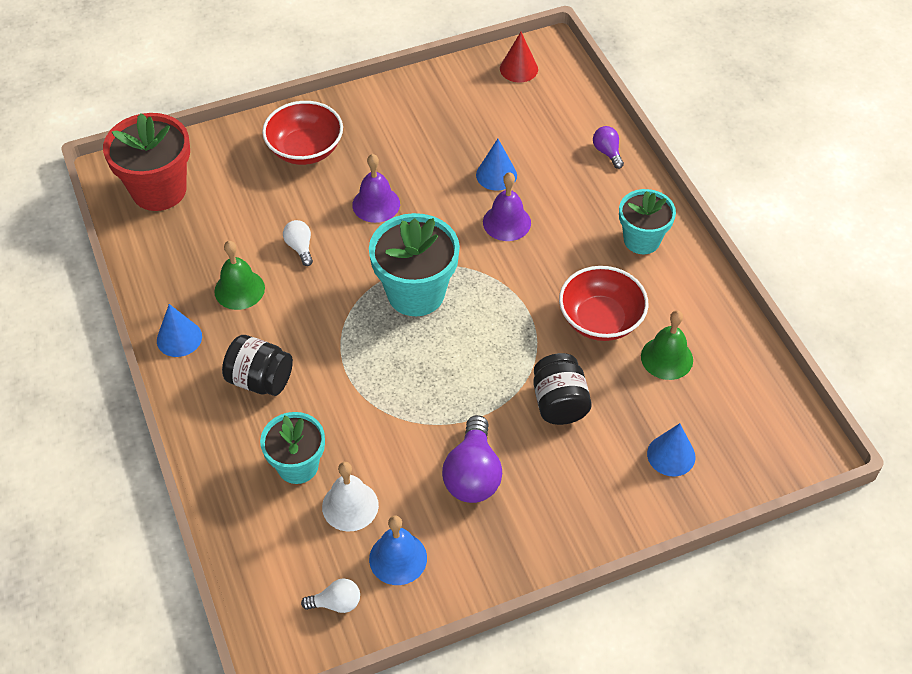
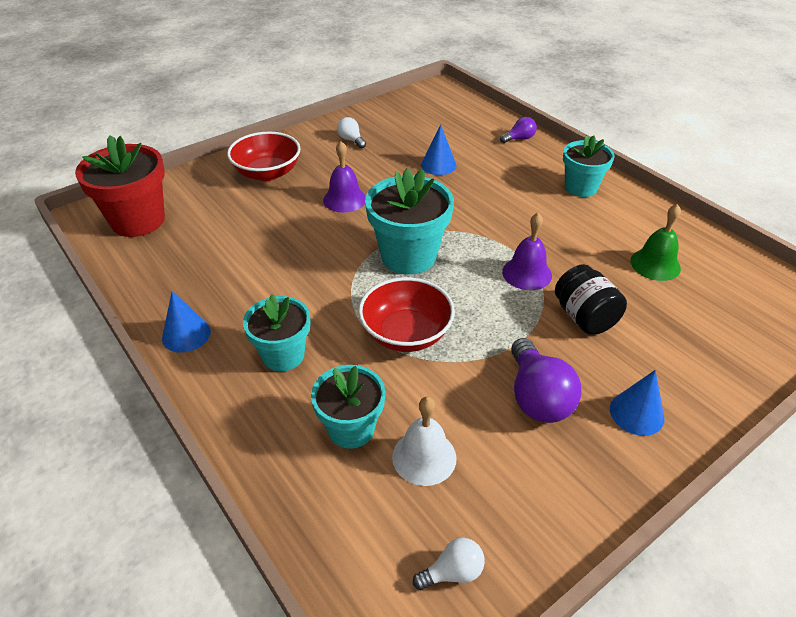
camera: 15 degrees left, 10 degrees down
(239, 289) = (238, 282): green bell -> none
(260, 380) = (283, 355): black jar -> turquoise flower pot
(300, 247) = (286, 241): white light bulb -> white light bulb (351, 140)
(398, 558) = (500, 501): blue bell -> none
(507, 222) = (463, 194): purple bell -> purple bell (527, 273)
(518, 69) = (423, 101): red cone -> none
(600, 320) = (581, 247): red bowl -> red bowl (406, 333)
(607, 152) = (519, 139): purple light bulb -> purple light bulb turned 105 degrees clockwise
(671, 455) = (711, 339): blue cone -> blue cone (636, 413)

